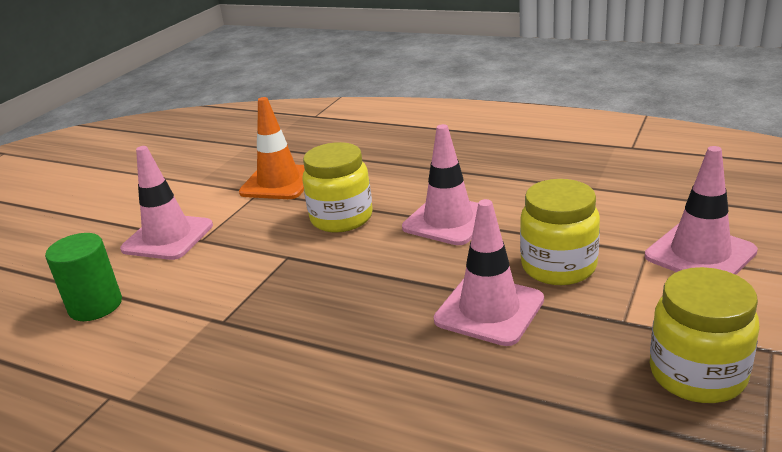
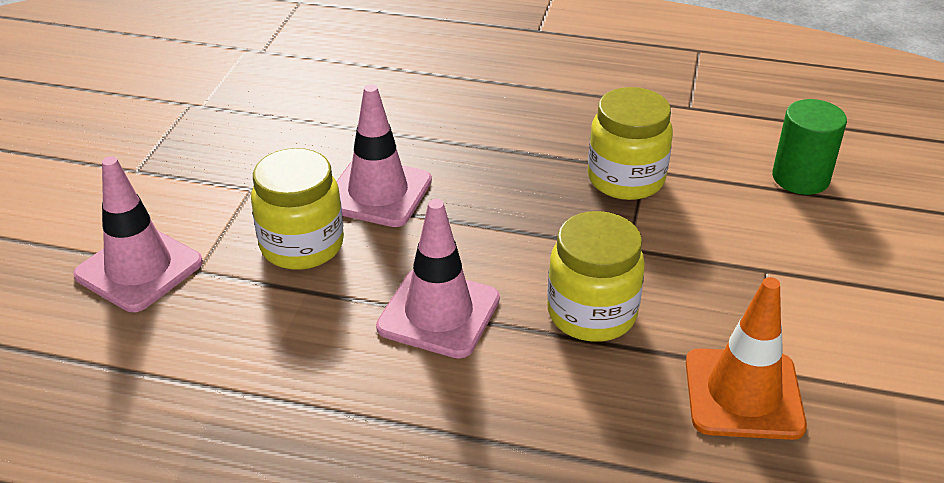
camera: 165 degrees right, 10 degrees up
(168, 237) = (817, 271): pink traffic cone -> none
(697, 375) = (207, 148): yellow jar -> yellow jar (626, 179)

